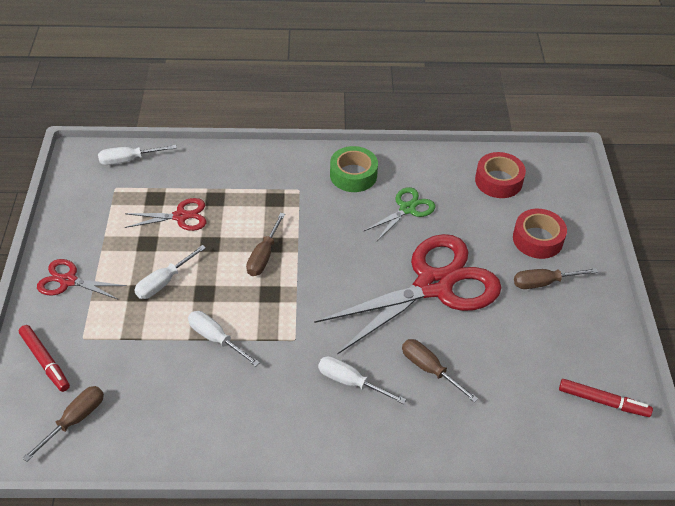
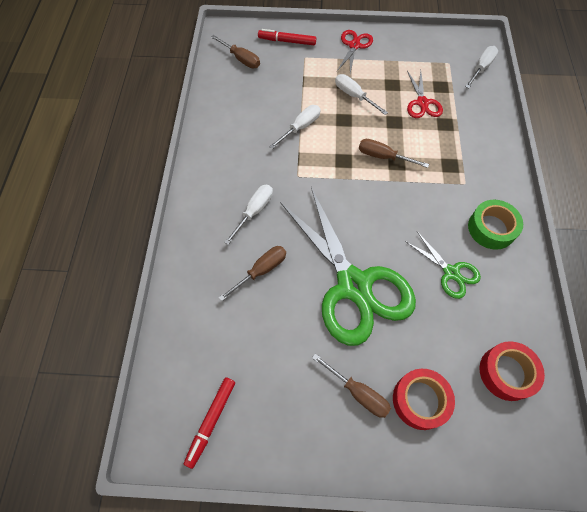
camera: 95 degrees right, 15 degrees up
(45, 361) = (287, 41): red marker -> red marker turned 45 degrees clockwise
(128, 160) = (481, 68): white screwdriver -> white screwdriver turned 45 degrees clockwise
(433, 285) = (354, 285): red scissors -> green scissors
(543, 283) = (358, 393): brown screwdriver -> brown screwdriver turned 135 degrees clockwise

